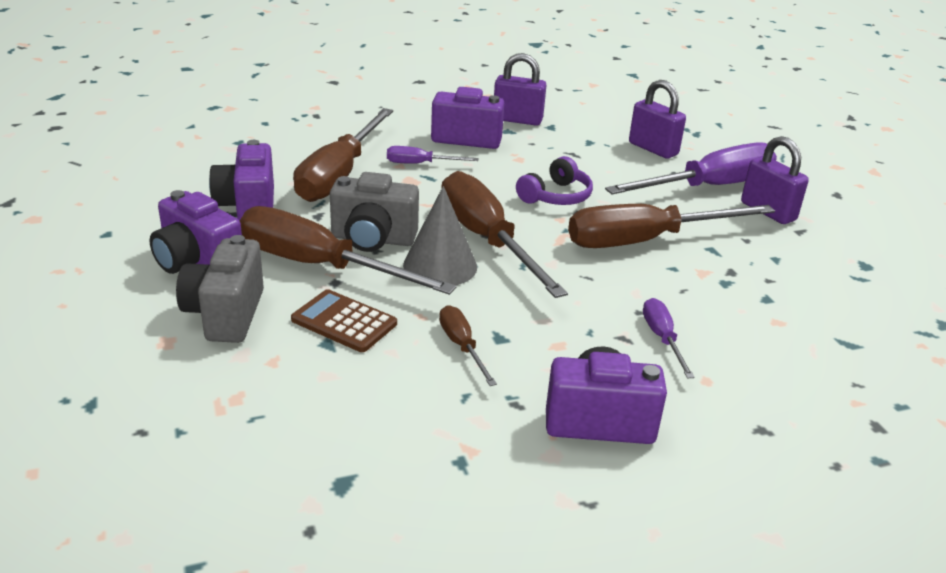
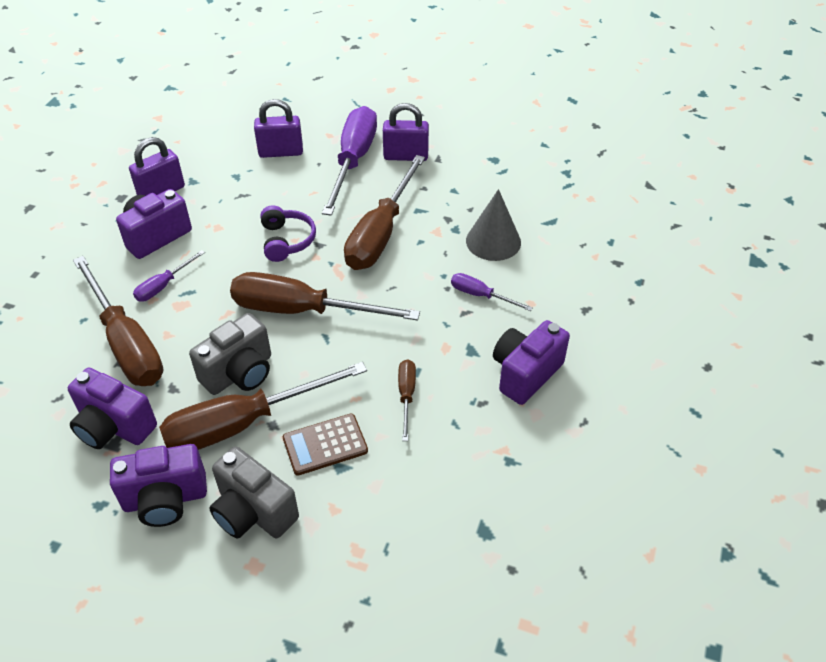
camera: 50 degrees left, 15 degrees up
(440, 266) = (309, 354): grey cone -> grey cone (493, 241)
(462, 346) = (406, 396): brown screwdriver -> brown screwdriver turned 75 degrees clockwise

